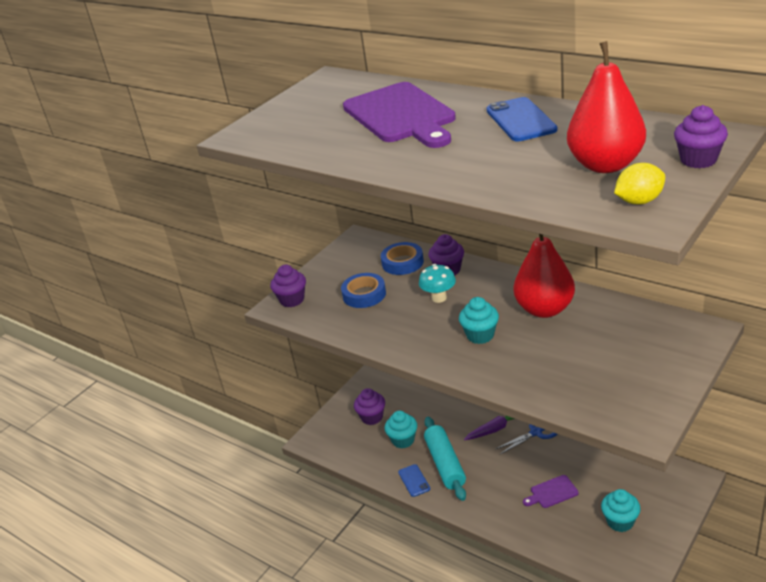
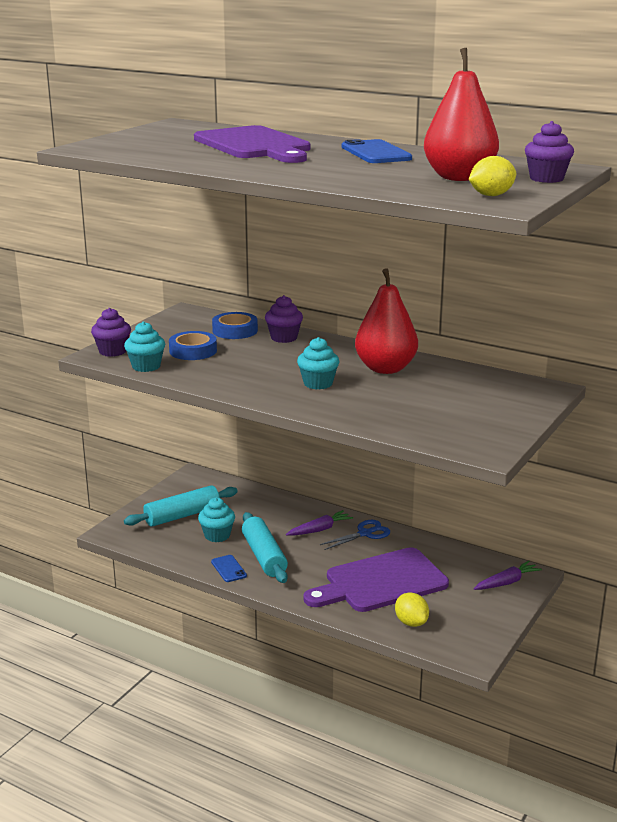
camera: 10 degrees left, 10 degrees down
(372, 417) = (182, 515): purple cupcake -> turquoise rolling pin
(439, 298) = (274, 356): turquoise mushroom -> none
(552, 492) = (381, 582): purple cutting board -> purple cutting board, size x2.38
(581, 542) = (411, 622): none -> yellow lemon
(620, 522) = (453, 607): turquoise cupcake -> turquoise cupcake (146, 366)
(670, 489) = (507, 582): none -> purple carrot

